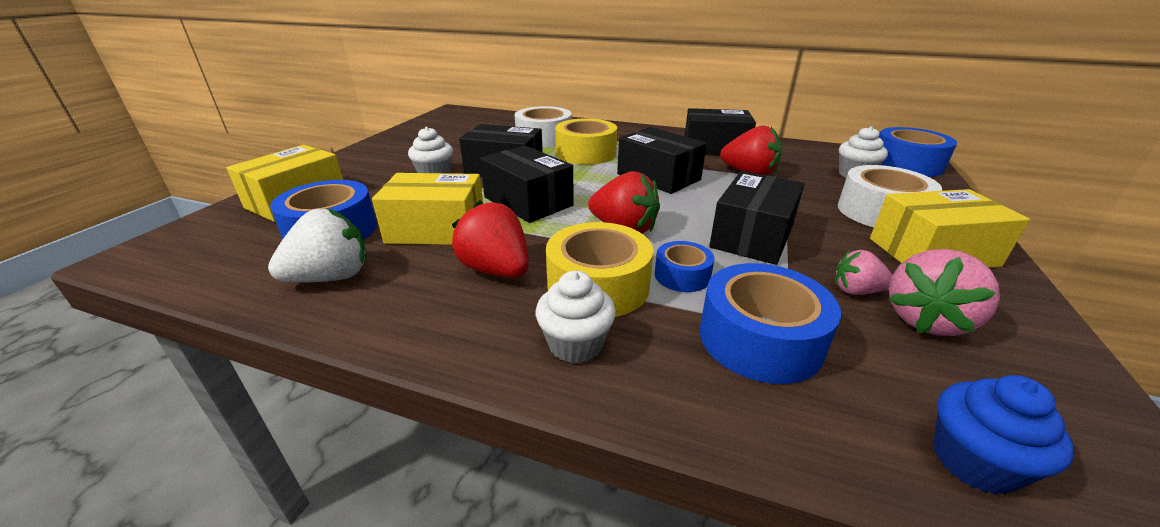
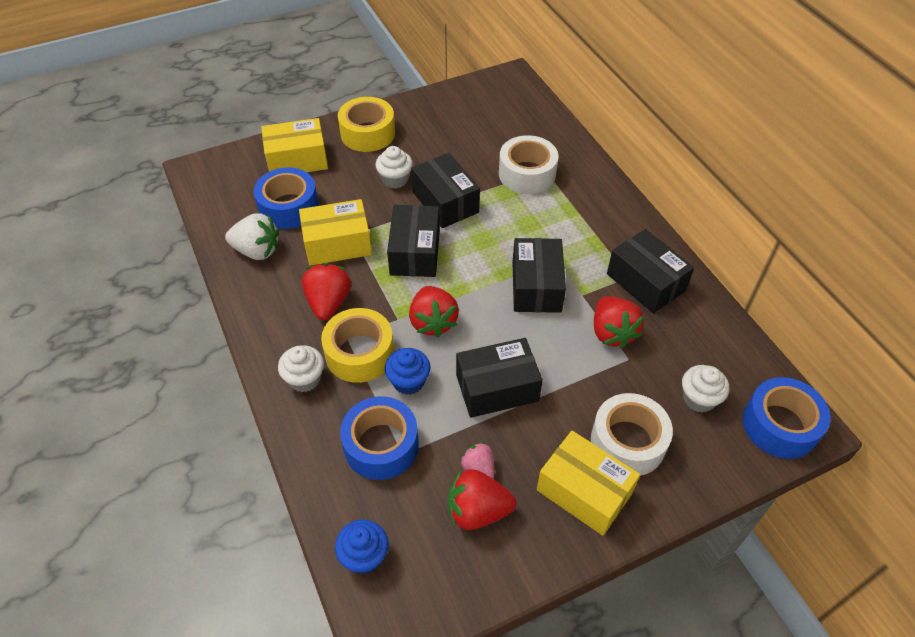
camera: 45 degrees right, 20 degrees up
(436, 229) = (337, 244): yellow box -> yellow box turned 60 degrees counterclockwise
(586, 153) = (528, 218): yellow tape -> yellow tape (368, 133)
(682, 275) = (408, 381): blue tape -> blue cupcake
(926, 320) = (477, 511): pink strawberry -> red strawberry

